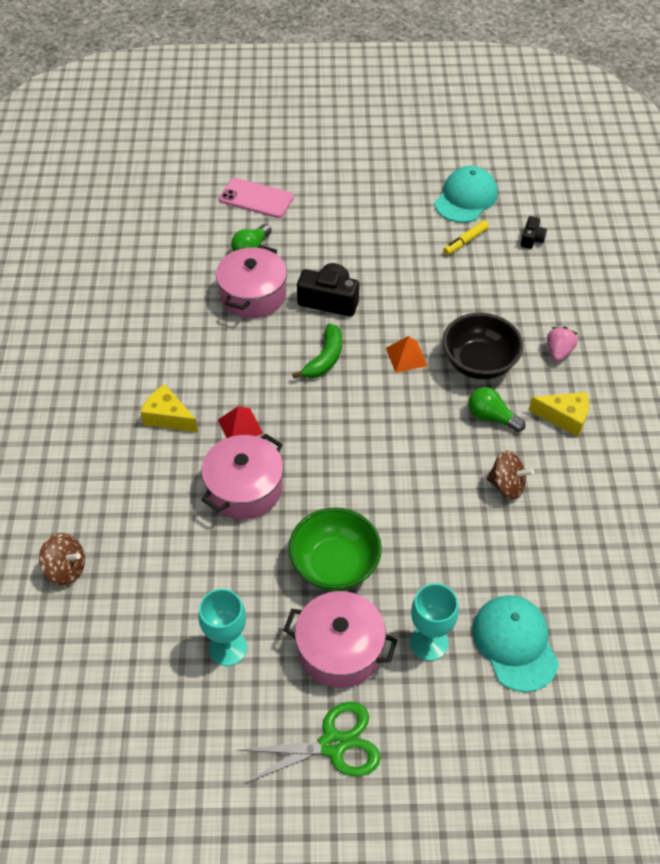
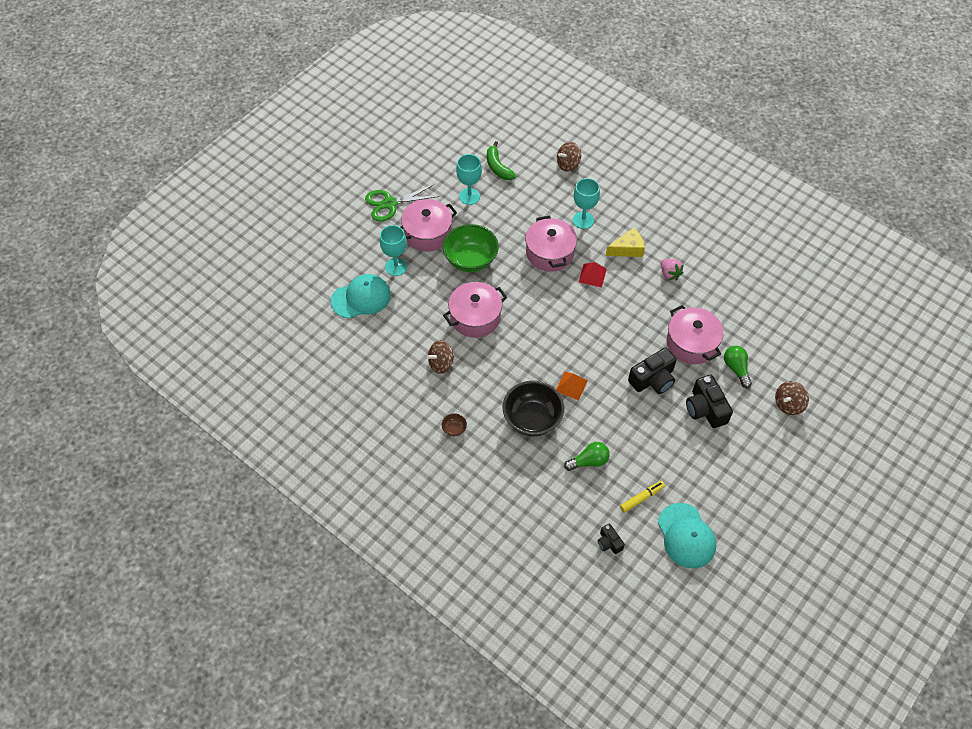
camera: 130 degrees right, 5 degrees up
(158, 488) = (583, 220): none -> turquoise goblet
(256, 198) = (788, 404): pink phone -> brown spinning top
(322, 247) = (705, 409): none -> black camera
(324, 359) = (606, 344): green banana -> green banana (498, 167)
(333, 744) = (390, 204): green scissors -> green scissors turned 45 degrees clockwise
(413, 497) = (475, 317): none -> pink pot
(465, 241) = (642, 498): yellow marker -> yellow marker turned 60 degrees clockwise
(491, 417) = (489, 393): green light bulb -> green light bulb (589, 461)
(515, 643) = (361, 298): turquoise cap -> turquoise cap turned 45 degrees counterclockwise
(558, 352) = (501, 469): pink strawberry -> pink strawberry (669, 274)
(564, 417) = (454, 429): yellow cheese -> brown bowl

